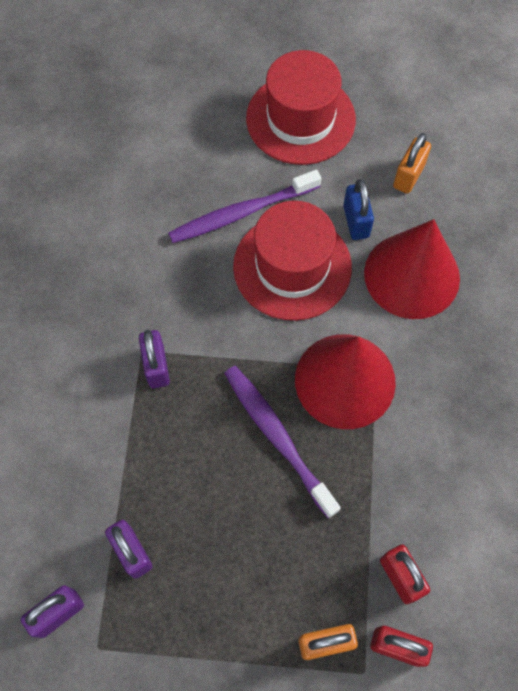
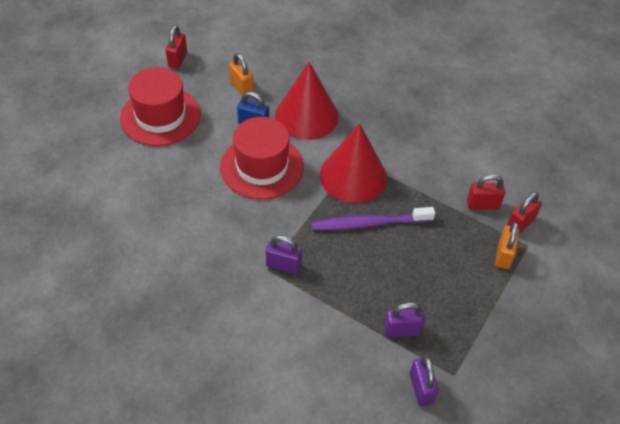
camera: 65 degrees left, 15 degrees down
(242, 213) = (205, 174): purple toothbrush -> none
(404, 85) = (177, 59): none -> red padlock

